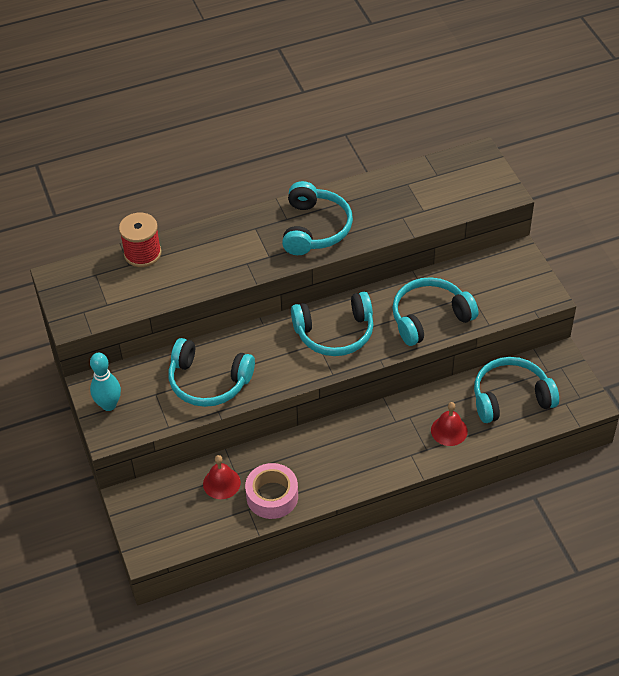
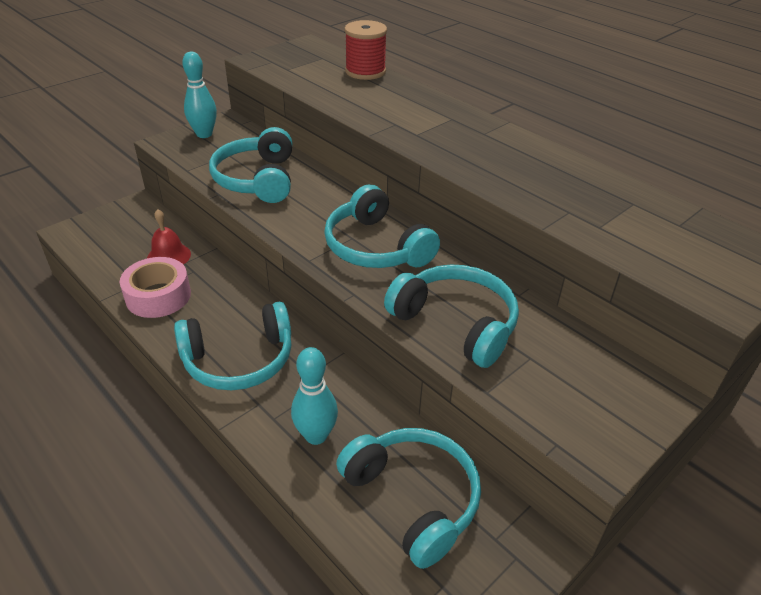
camera: 65 degrees right, 10 degrees down
(315, 228) = (486, 153): turquoise headphones -> turquoise headphones (239, 360)
(449, 430) = (316, 435): red bell -> turquoise bowling pin

